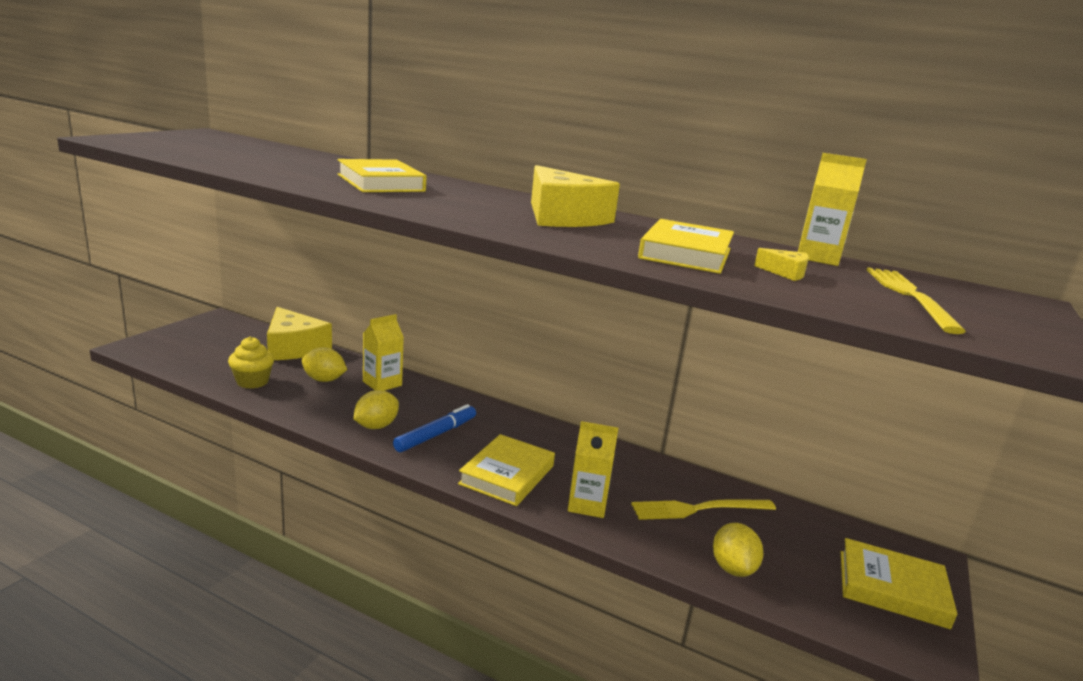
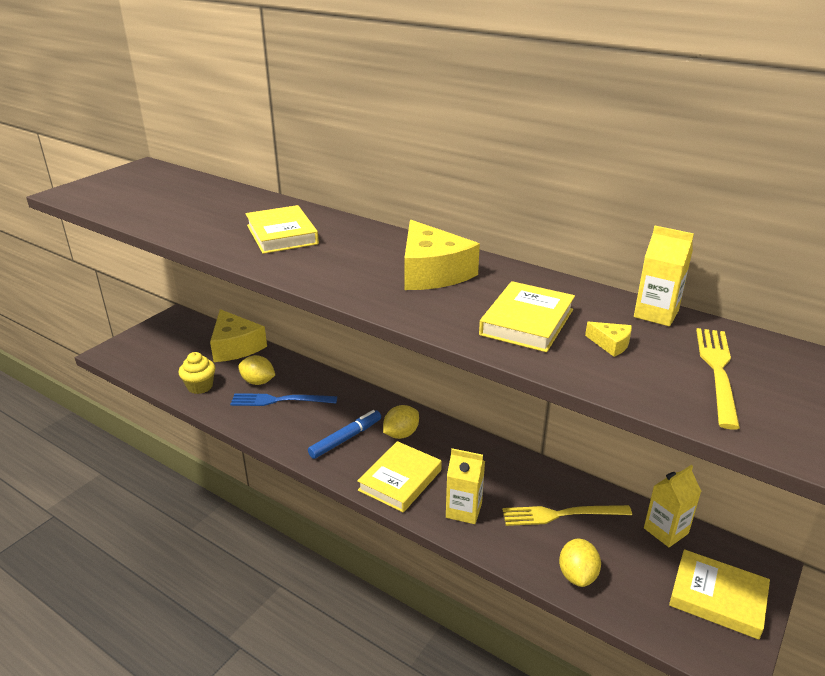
camera: 10 degrees right, 10 degrees up
(352, 397) = (280, 400): none -> blue fork
(376, 426) = (297, 431): yellow lemon -> yellow lemon (401, 434)
(382, 383) = (306, 384): yellow carton -> yellow carton (666, 531)

